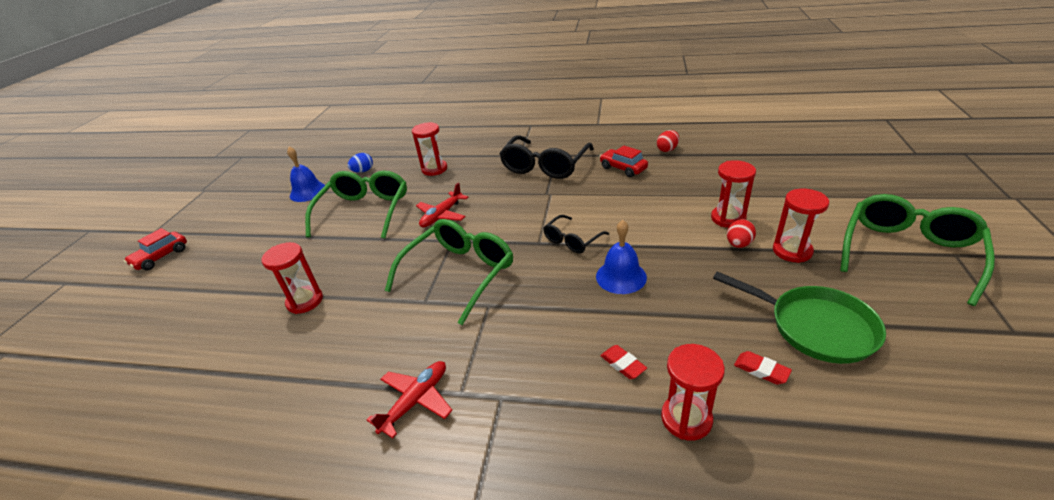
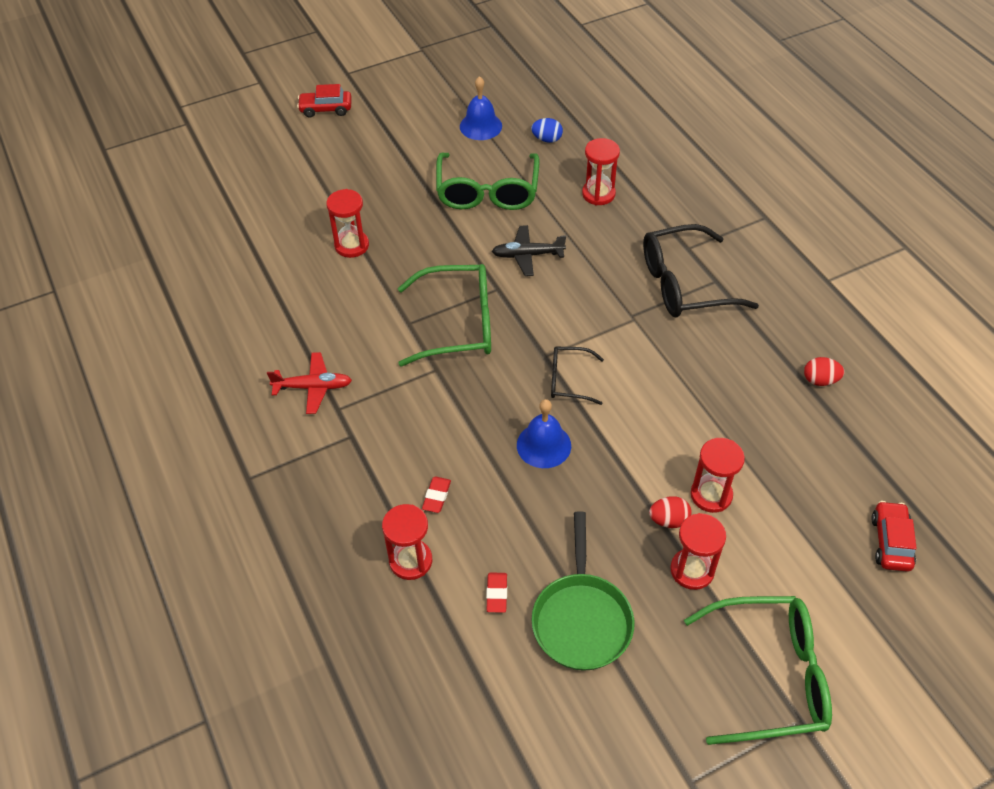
camera: 50 degrees right, 15 degrees up
(365, 211) = (487, 192): green glasses -> green glasses turned 120 degrees clockwise
(442, 215) = (527, 255): red plane -> black plane
(623, 168) = (738, 357): red car -> red car (891, 542)

